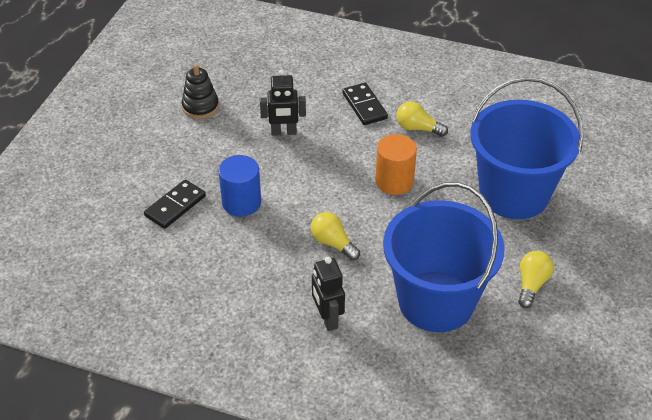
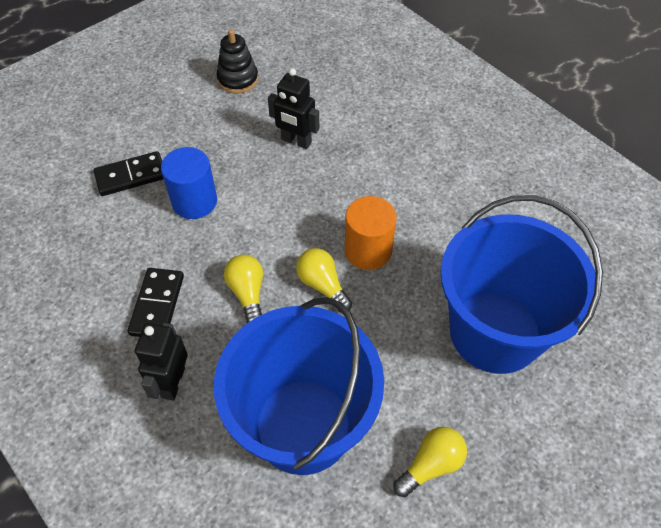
camera: 30 degrees right, 10 degrees up
(364, 106) = (401, 147): black domino -> black domino (157, 305)
(417, 128) = (441, 198): yellow light bulb -> yellow light bulb (322, 285)

